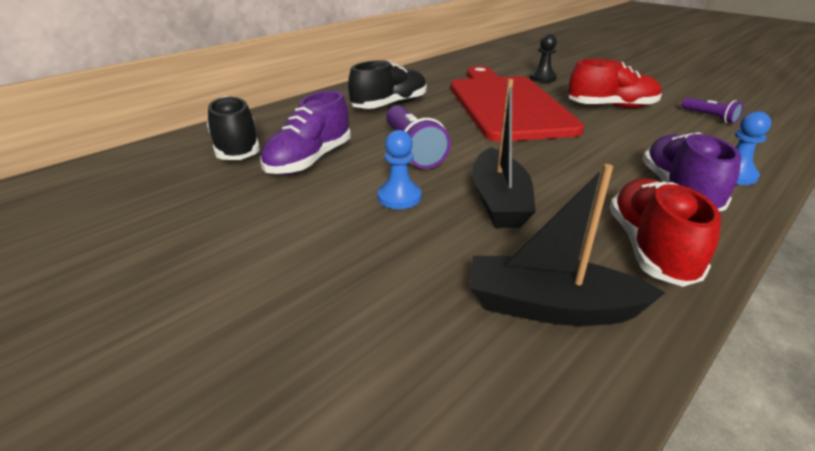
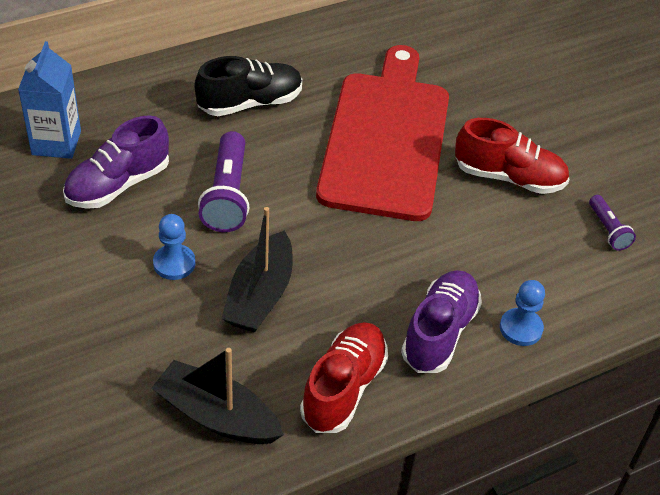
camera: 15 degrees right, 15 degrees up
(236, 148) = (56, 143): black shoe -> blue carton
(542, 78) = (480, 89): black pawn -> none

